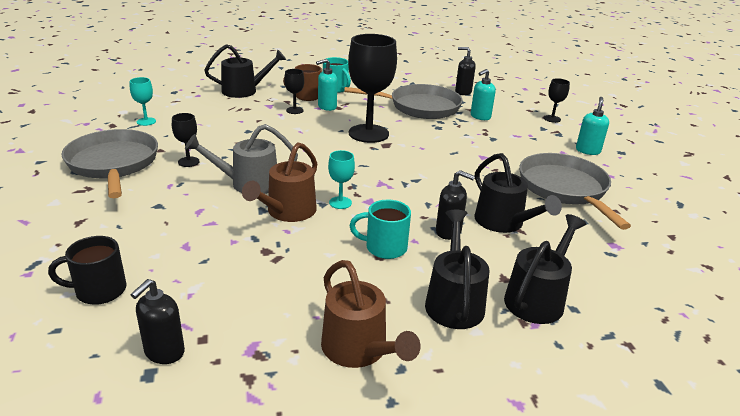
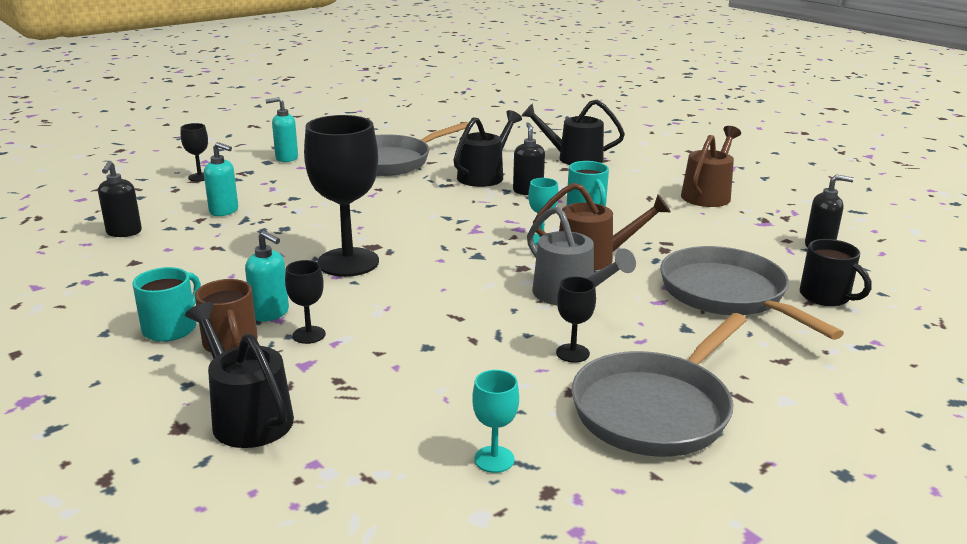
camera: 115 degrees left, 5 degrees down
(419, 107) = (215, 249): grey pan -> grey pan (728, 295)
(453, 301) = (616, 178): black watering can -> none

